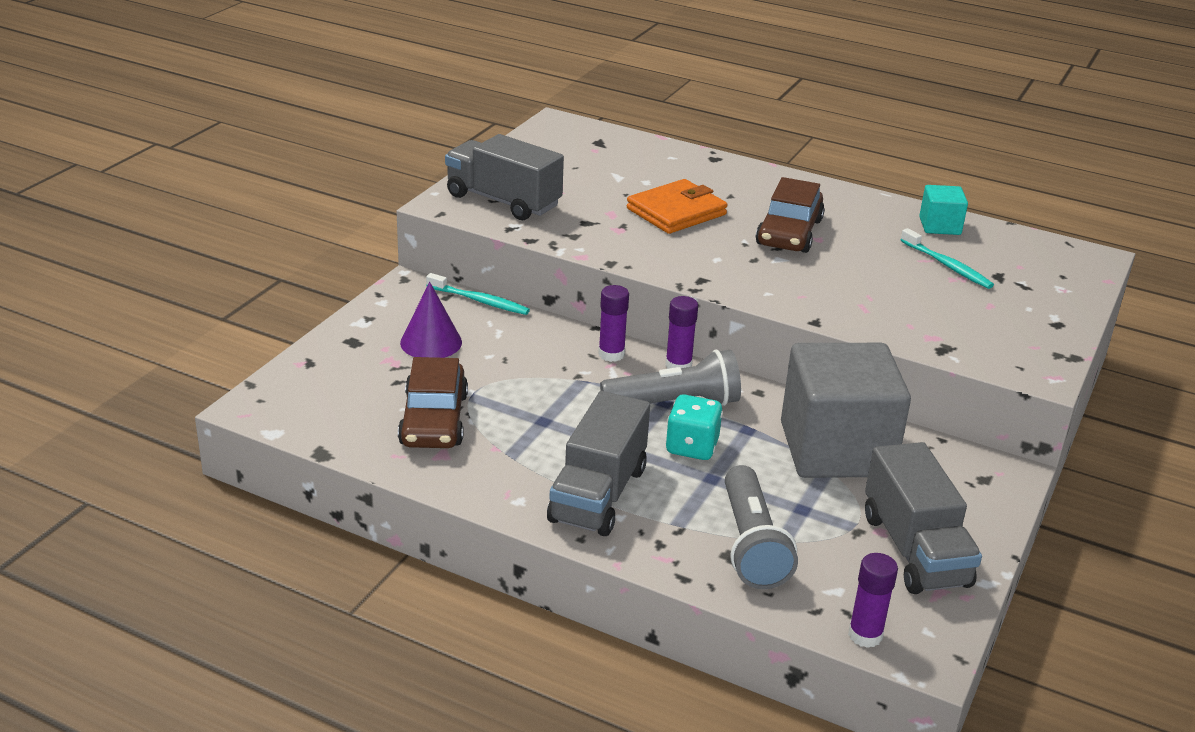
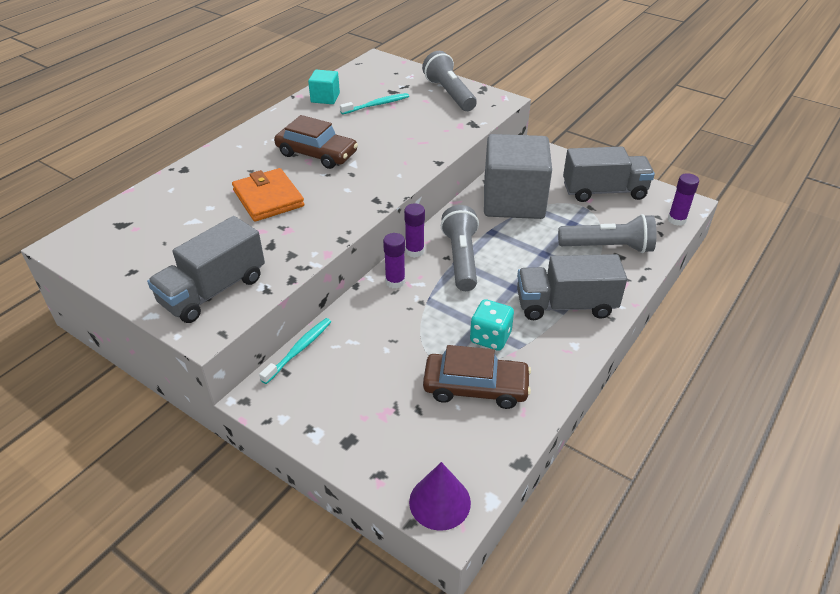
camera: 80 degrees left, 10 degrees up
(431, 342) = (360, 385): purple cone -> purple cone (440, 502)
(598, 494) = (565, 305): grey truck -> grey truck turned 150 degrees clockwise
(692, 447) = (511, 257): turquoise dice -> turquoise dice (490, 337)
(1027, 325) = (449, 94): none -> grey flashlight

